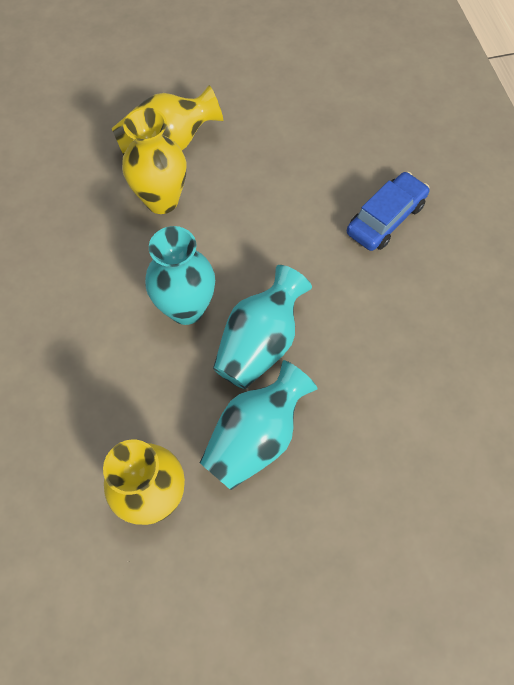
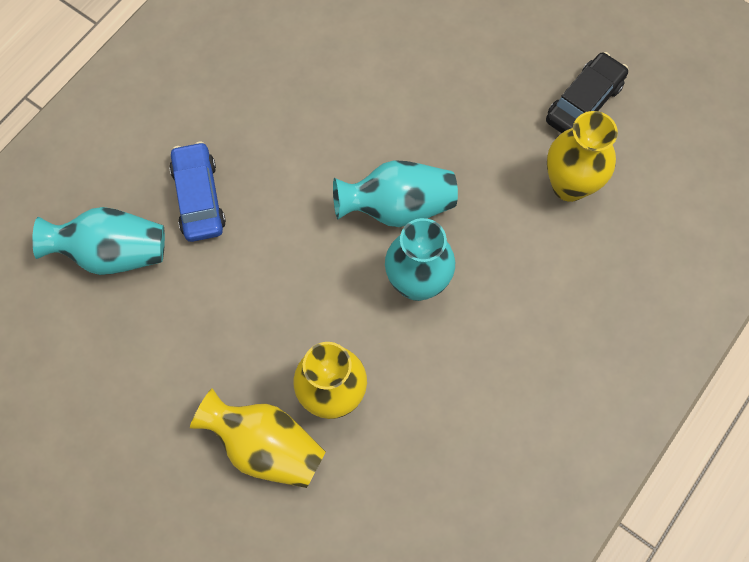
camera: 130 degrees left, 5 degrees up
(218, 589) = (584, 102): none -> black car
(256, 437) = (470, 154): turquoise vase -> turquoise vase (112, 252)
(385, 218) = (199, 197): blue car -> blue car turned 75 degrees clockwise

